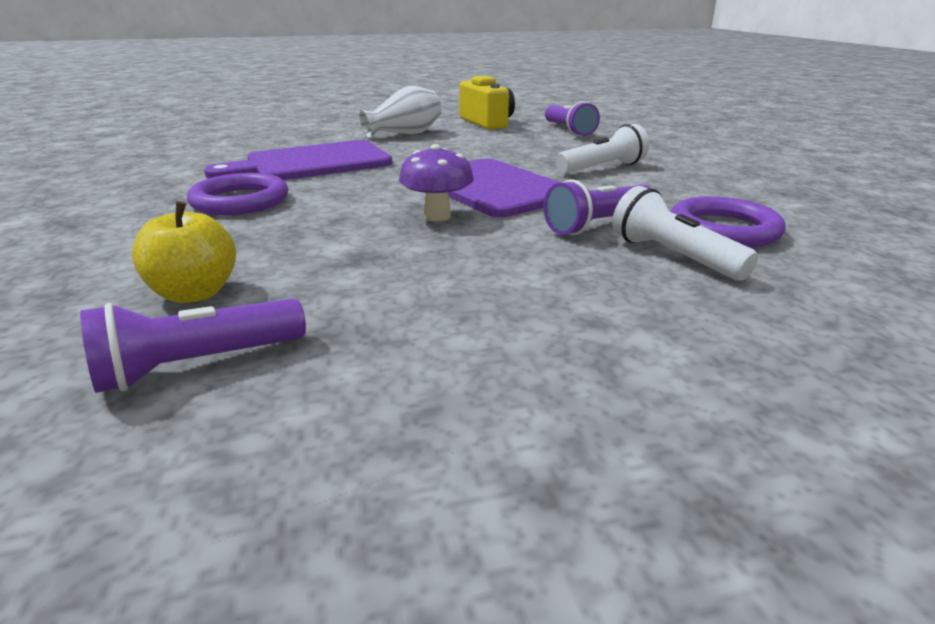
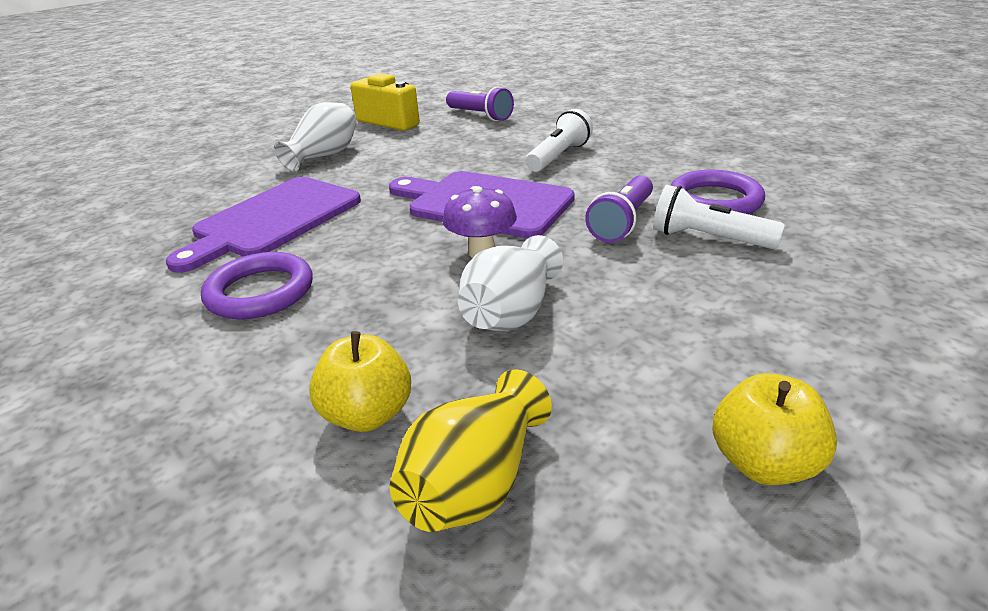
camera: 25 degrees left, 5 degrees up
(198, 365) = (475, 483): purple flashlight -> yellow vase
(401, 261) = (511, 312): none -> white vase
(471, 453) = (764, 463): none -> yellow apple

